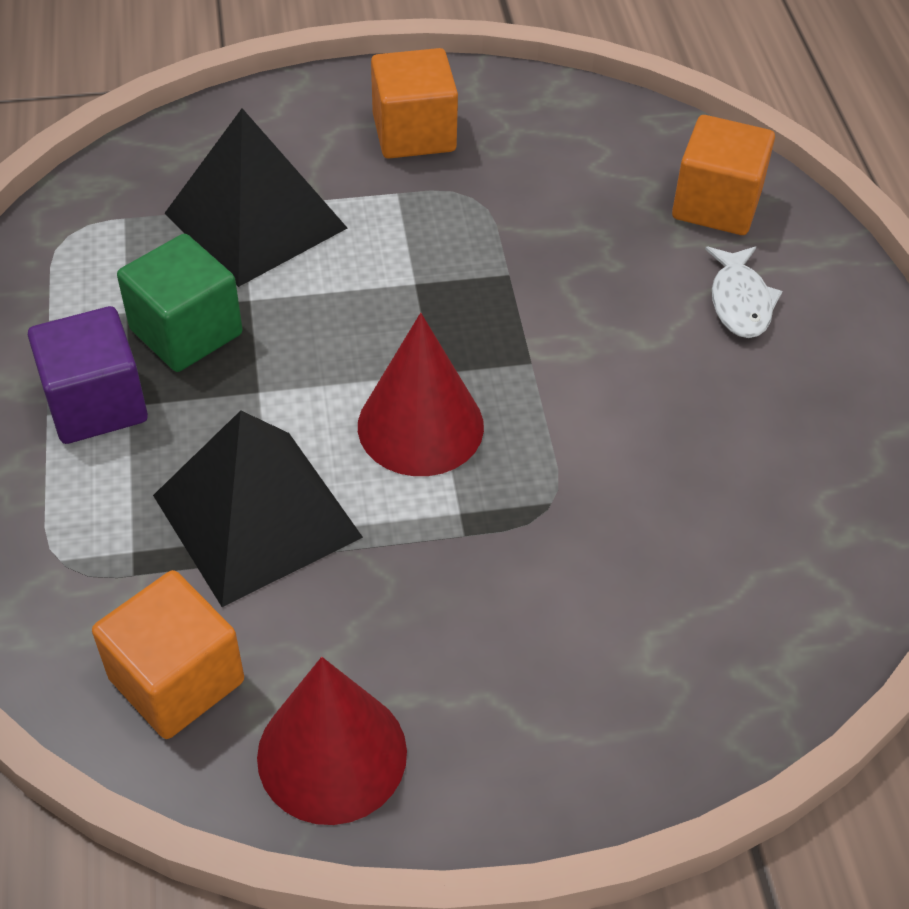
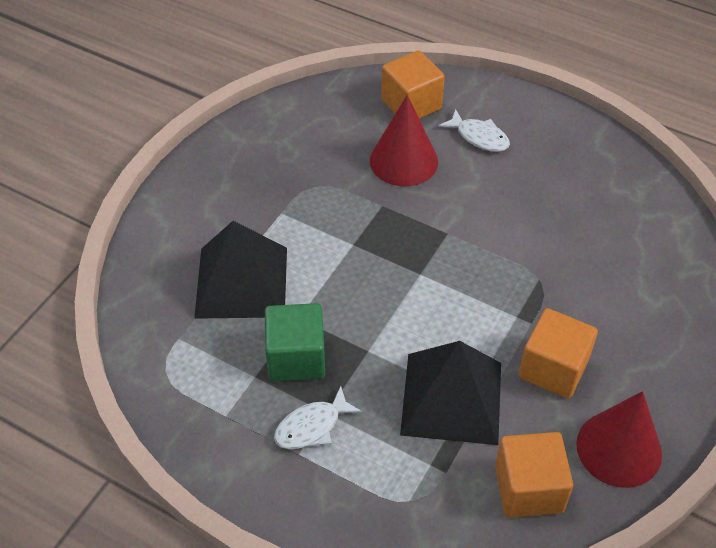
camera: 50 degrees left, 0 degrees up
(96, 404) = (312, 426): purple cube -> white fish
(414, 133) = (244, 180): orange cube -> orange cube (553, 368)
(420, 426) = (450, 299): red cone -> red cone (403, 161)

